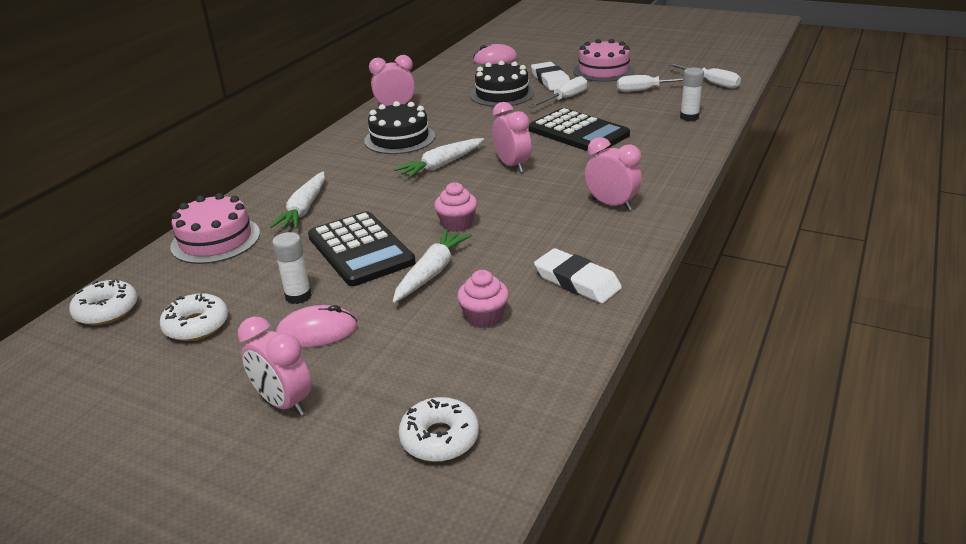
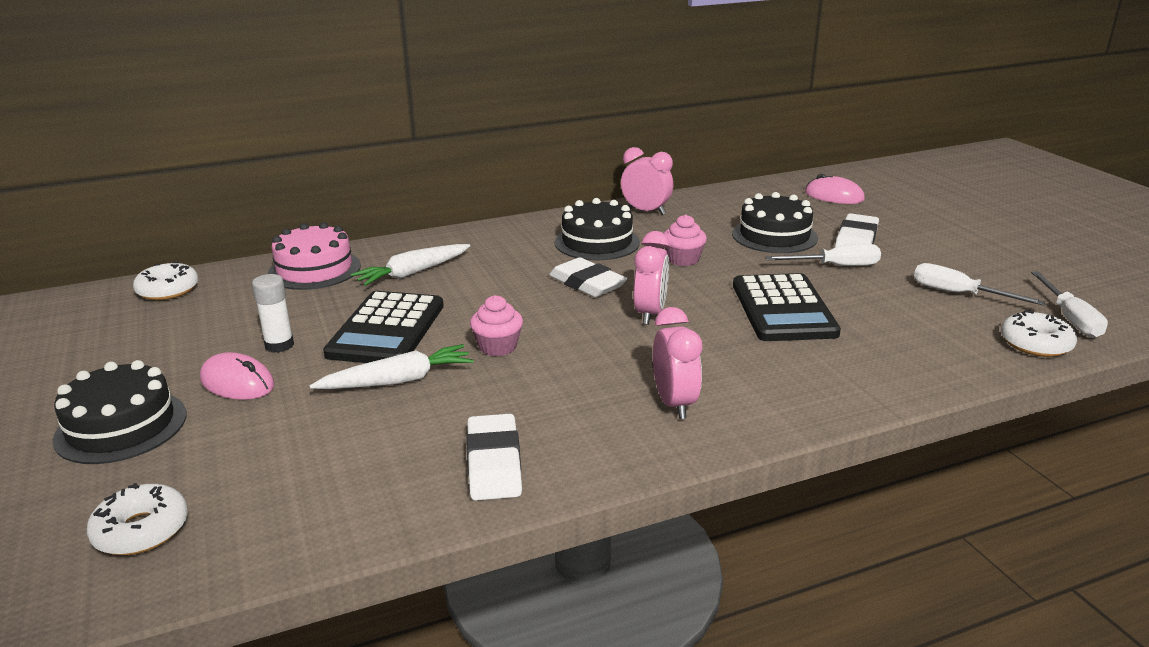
camera: 40 degrees right, 5 degrees down
(196, 325) = (188, 331): white donut -> white donut (1035, 344)
(284, 403) = (121, 426): pink clock -> black cake
(441, 165) = (587, 283): white carrot -> white eraser
(484, 317) = (360, 447): pink cupcake -> pink cupcake (683, 259)
(603, 70) = (943, 251): pink cake -> none
(689, 117) = (957, 348): white glue stick -> none

